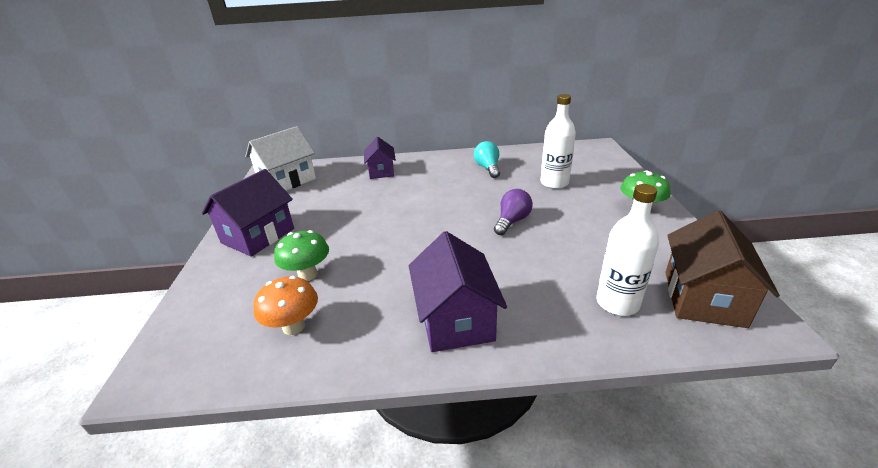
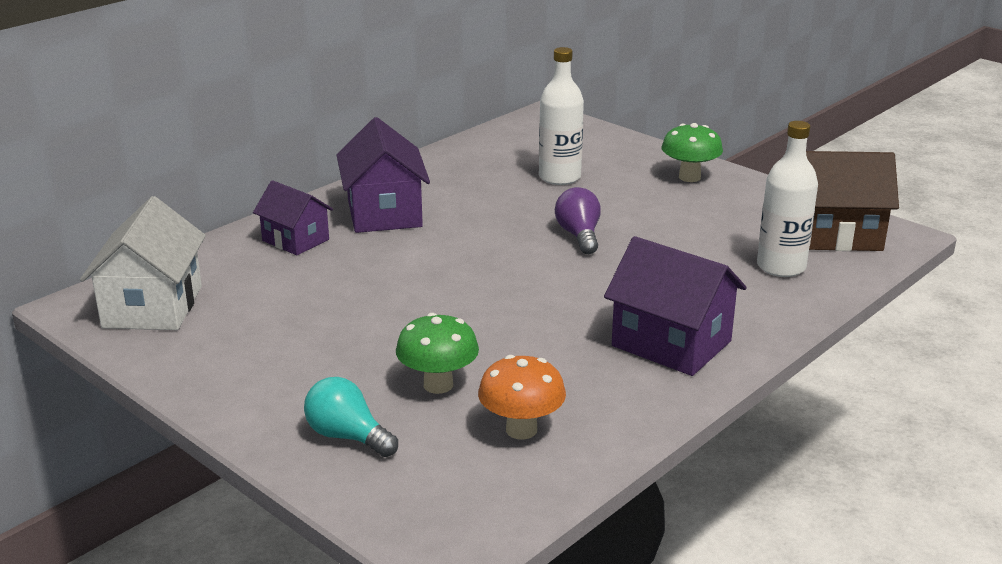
camera: 45 degrees left, 5 degrees down
(258, 236) = (270, 383): purple house -> purple house (384, 213)
(488, 168) = (448, 186): turquoise light bulb -> turquoise light bulb (347, 436)
(703, 298) = (836, 234): brown house -> brown house turned 60 degrees counterclockwise

